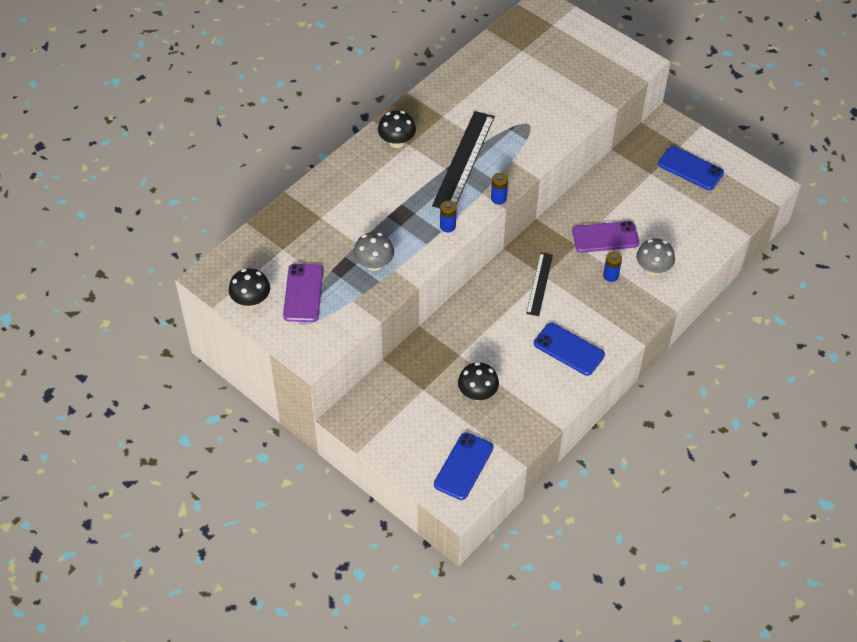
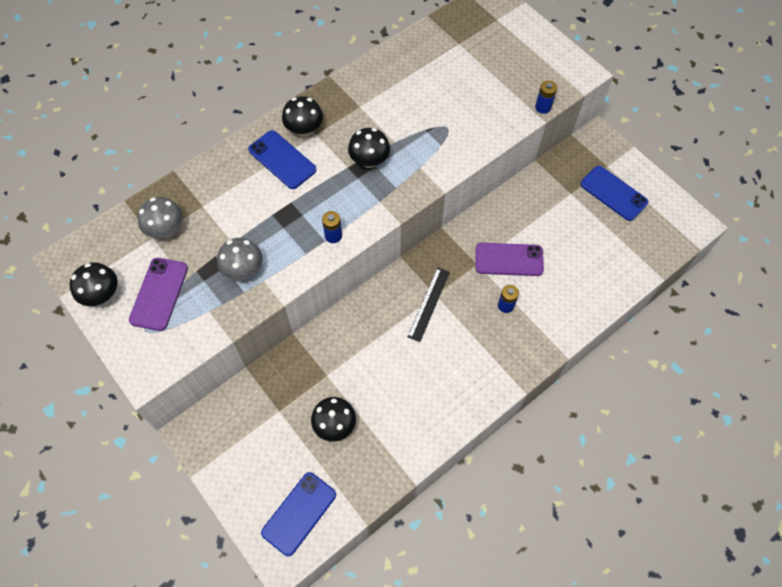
camera: 10 degrees right, 10 degrees up
(464, 160) = (369, 160): black ruler -> black mushroom
(498, 198) = (395, 210): blue battery -> blue battery (543, 107)
(569, 349) = (443, 387): blue phone -> blue phone (282, 160)
(653, 269) = (552, 304): grey mushroom -> grey mushroom (166, 229)

